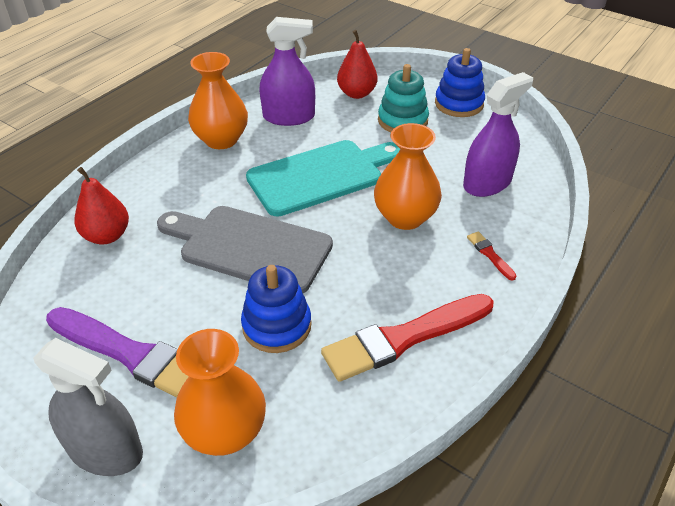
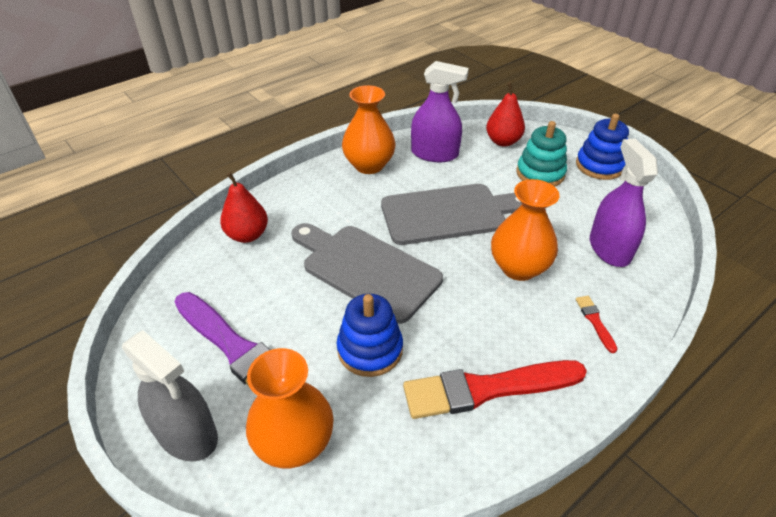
camera: 15 degrees right, 0 degrees up
(321, 176) = (449, 213): turquoise cutting board -> grey cutting board
(487, 183) = (609, 248): purple spray bottle -> purple spray bottle turned 75 degrees counterclockwise

